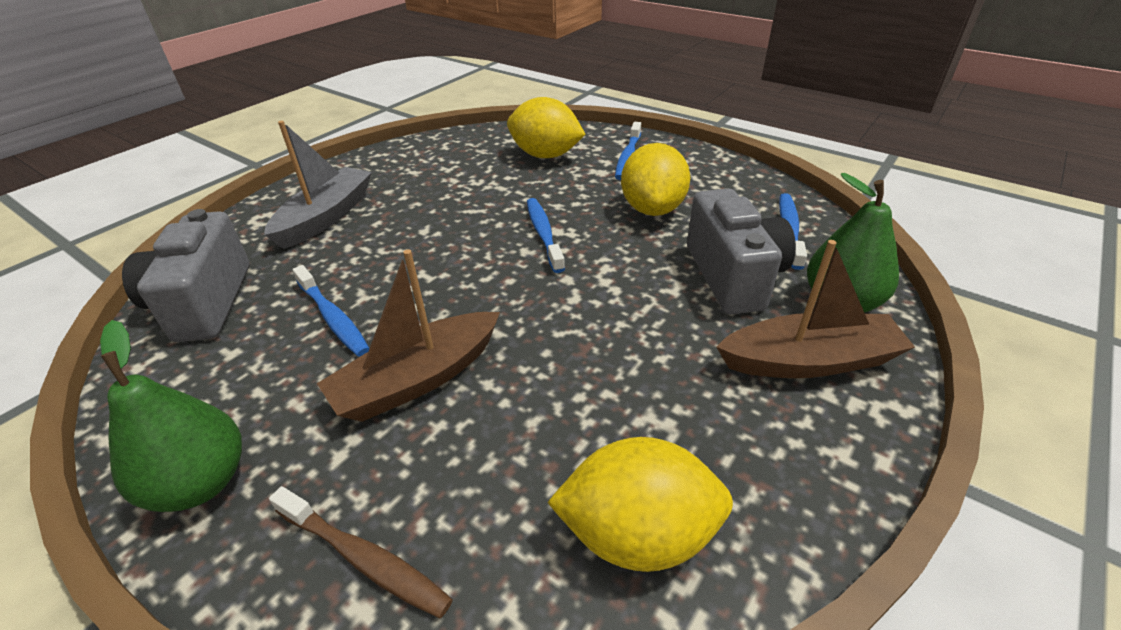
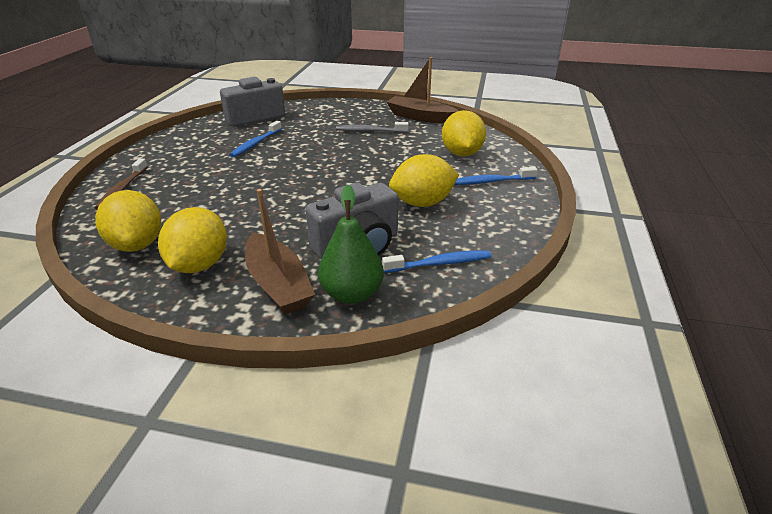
camera: 65 degrees right, 5 degrees down
(201, 483) = (154, 151): green pear -> none
(326, 217) = (336, 118): grey boat -> none
(410, 199) = (370, 131): none -> grey toothbrush
(418, 379) = (221, 173): brown boat -> brown boat (420, 117)
(544, 234) = (362, 174): blue toothbrush -> none
(737, 442) = (199, 265): none -> yellow lemon

